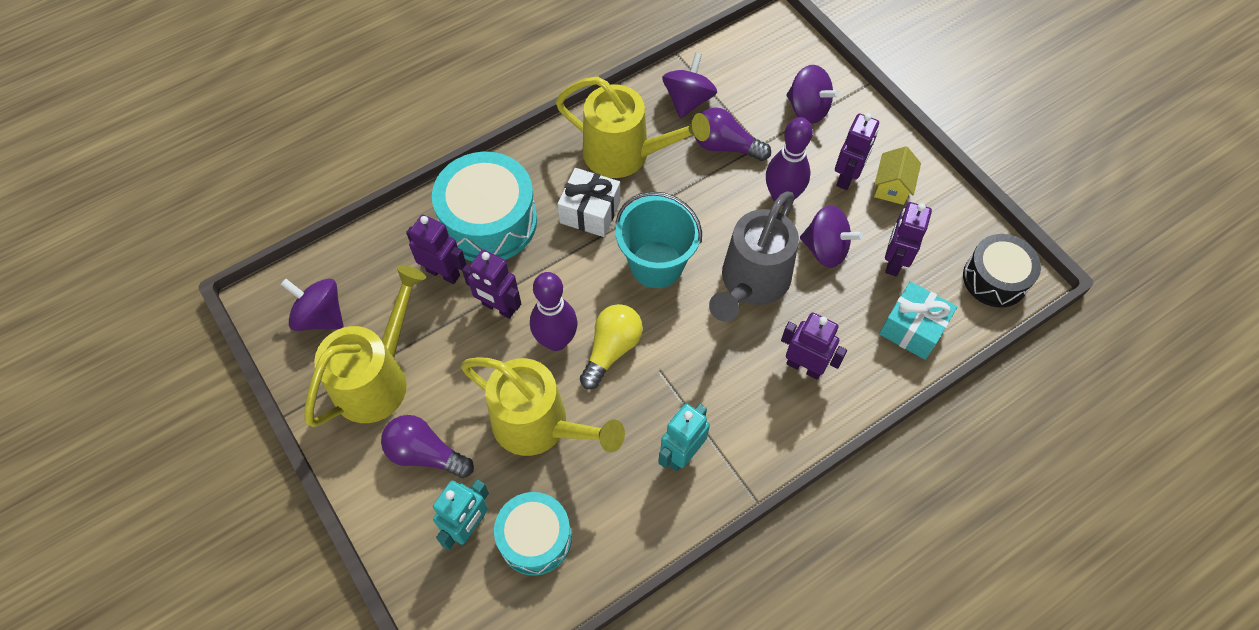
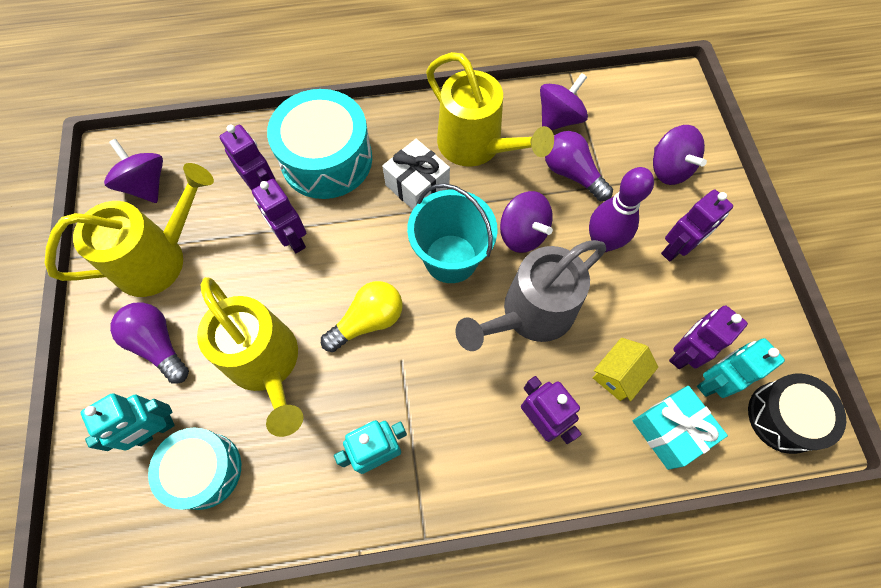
camera: 25 degrees right, 5 degrees up
(556, 340) = (324, 291): purple bowling pin -> none
(825, 249) = (619, 311): purple spinning top -> purple spinning top (522, 234)
(892, 187) = (717, 277): yellow house -> yellow house (618, 375)
(928, 274) = (713, 381): none -> turquoise robot

